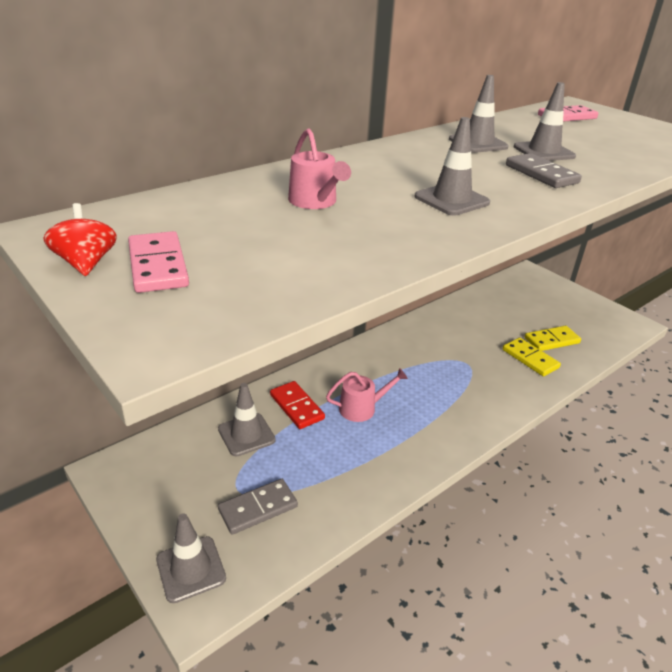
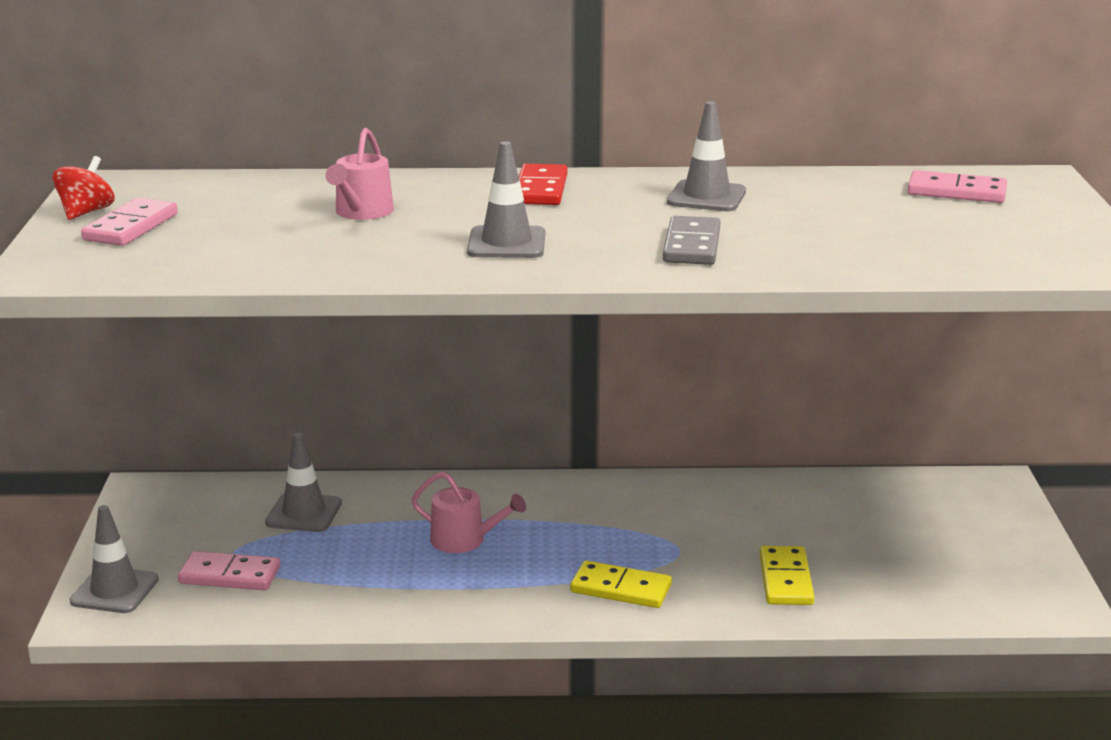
camera: 40 degrees right, 10 degrees down
(258, 508) = (229, 575): grey domino -> pink domino
(296, 407) = (392, 510): red domino -> red domino (540, 189)
(543, 152) = (773, 224): grey traffic cone -> none
(551, 340) = (863, 573): yellow domino -> yellow domino (621, 589)

